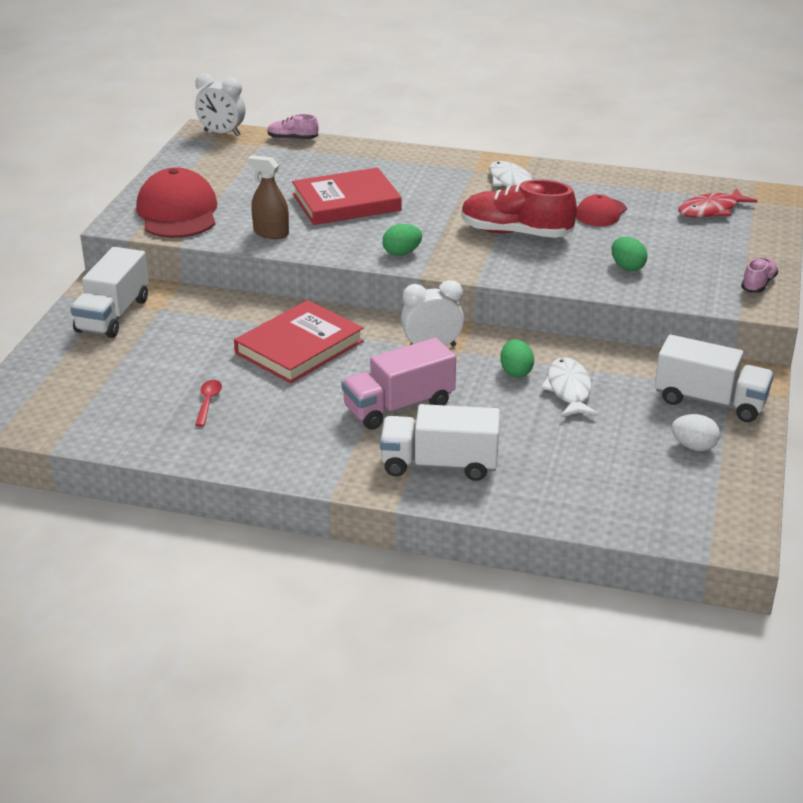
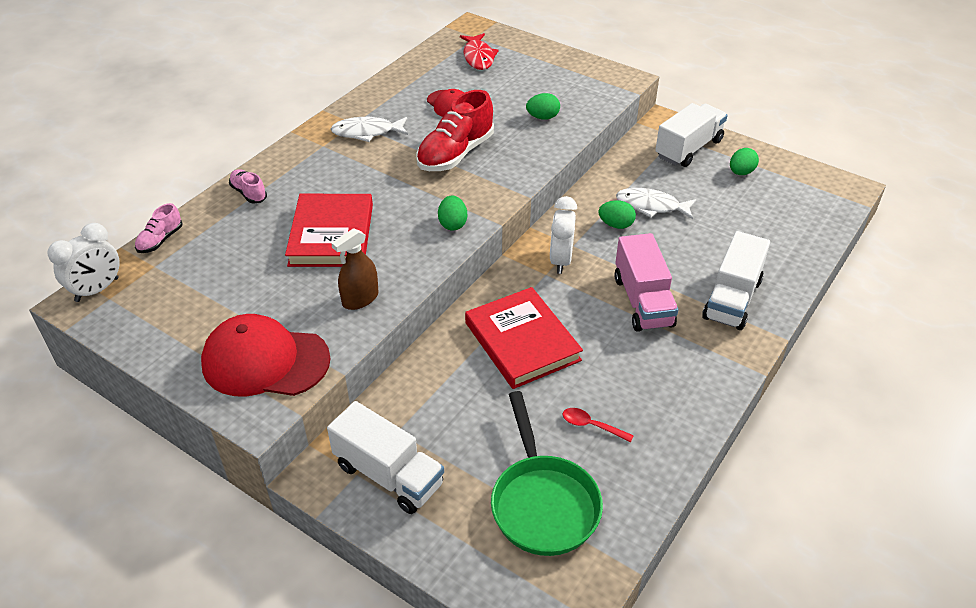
camera: 70 degrees left, 10 degrees up
(109, 391) = (543, 503): none -> green pan
(693, 446) = (741, 172): white egg -> green egg
(758, 284) = (596, 72): pink shoe -> pink shoe (249, 193)

